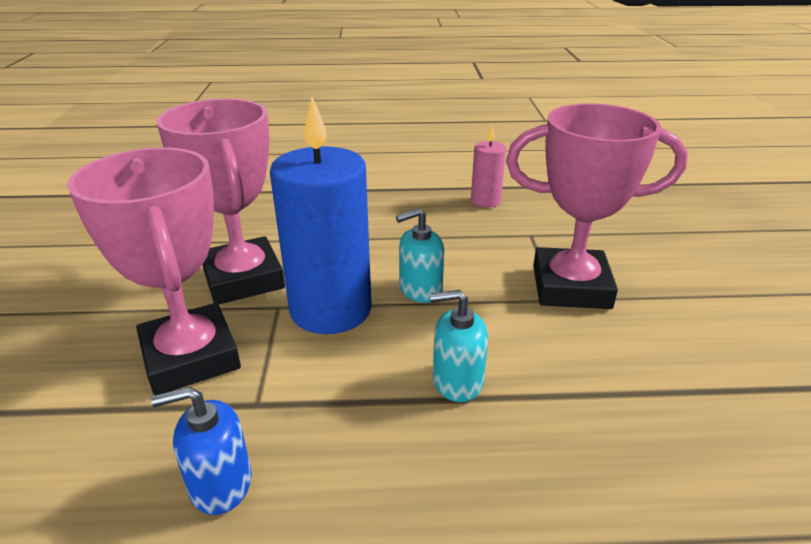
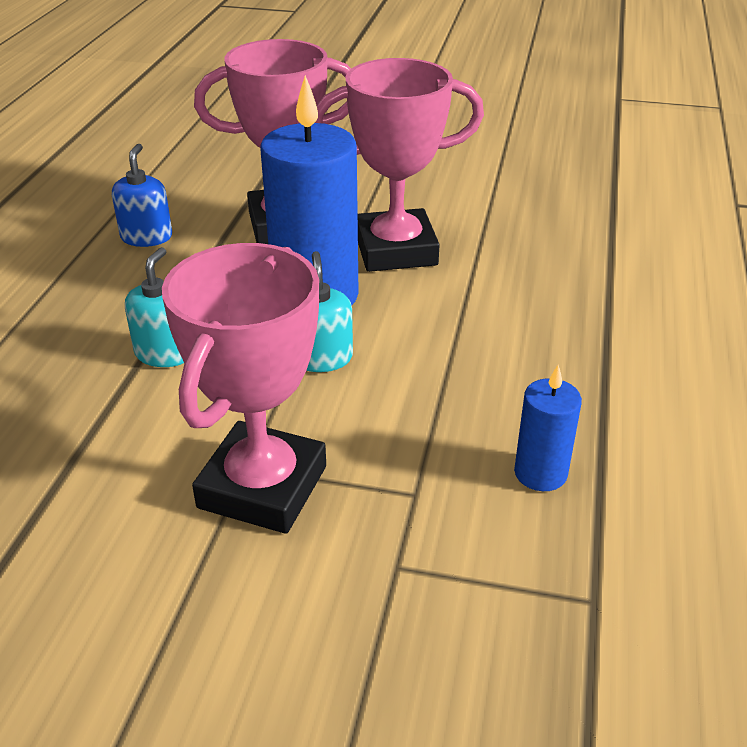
camera: 105 degrees right, 5 degrees up
(485, 201) = (540, 473): pink candle -> blue candle

